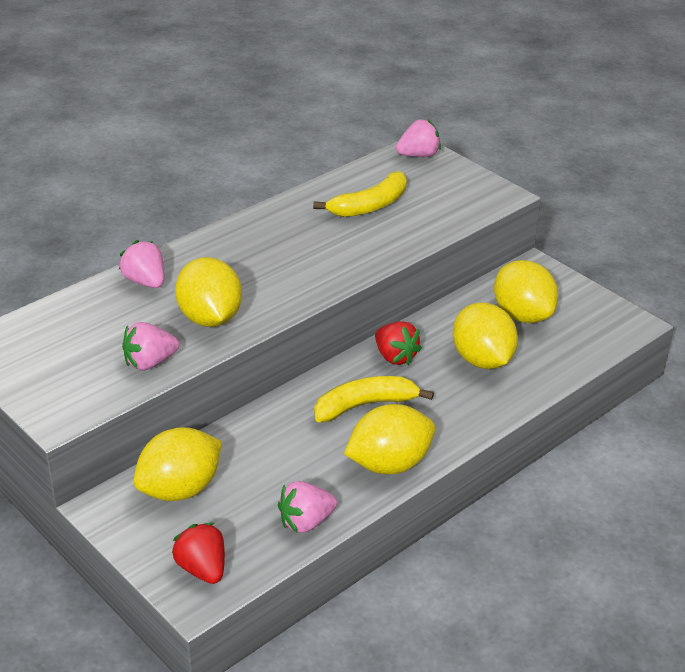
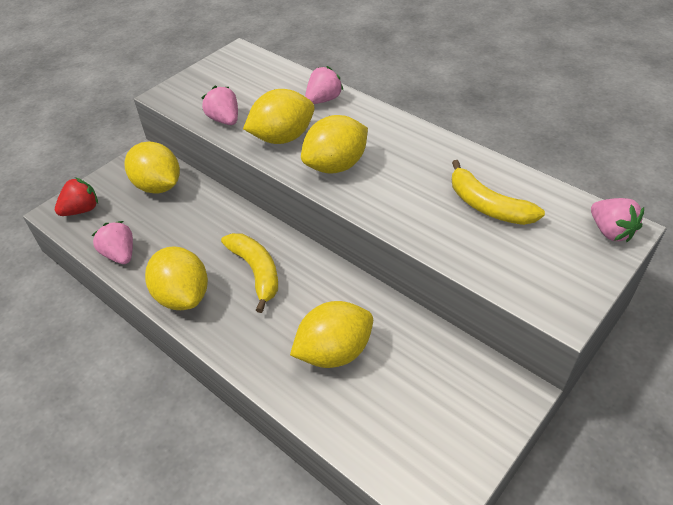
camera: 85 degrees right, 10 degrees up
(395, 357) = (326, 284): red strawberry -> none
(522, 315) = (419, 383): yellow lemon -> yellow lemon (336, 166)

